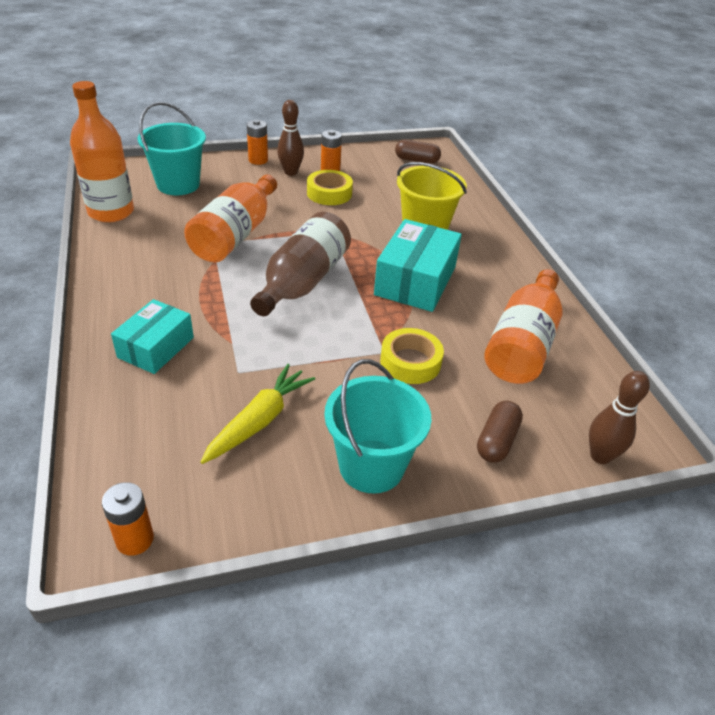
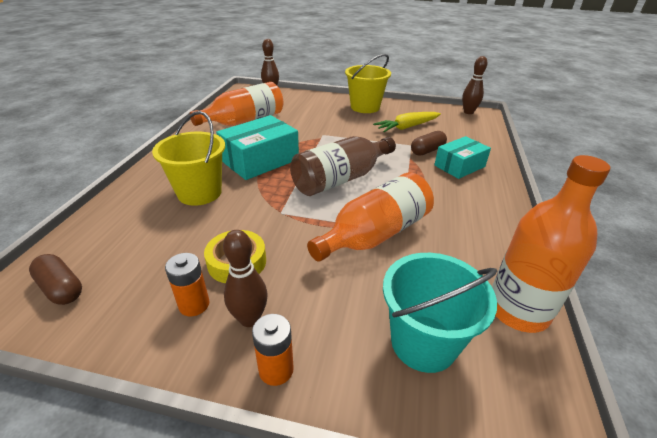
camera: 150 degrees left, 5 degrees down
(135, 539) = (468, 112): orange battery -> brown bowling pin
(371, 466) = (365, 107): turquoise bucket -> yellow bucket
(410, 362) = (313, 128): yellow tape -> none
(497, 441) = (305, 101): brown capsule -> brown capsule (427, 151)

